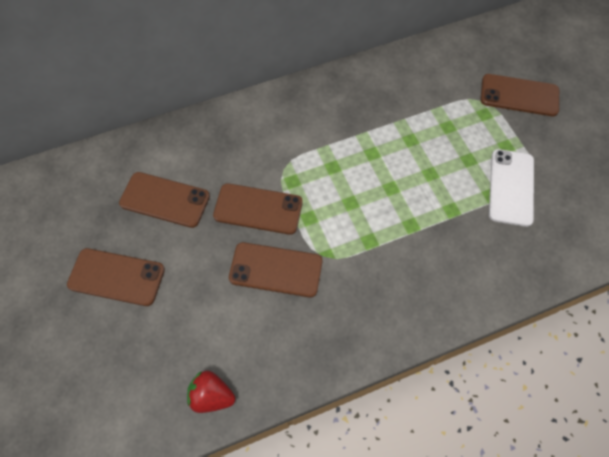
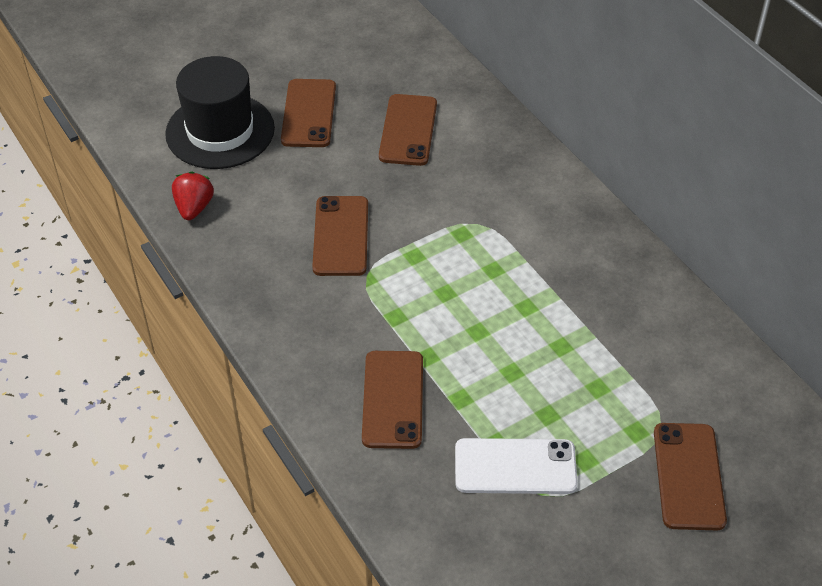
camera: 80 degrees right, 15 degrees down
(113, 362) = (220, 131): none -> black hat
(258, 209) = (415, 209): brown phone -> brown phone (393, 399)

